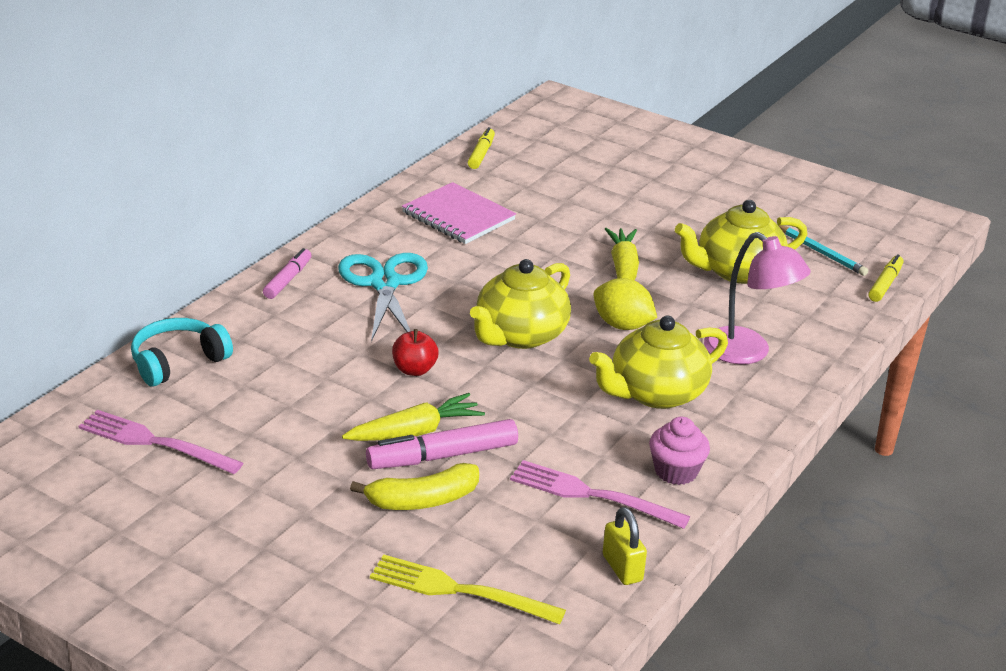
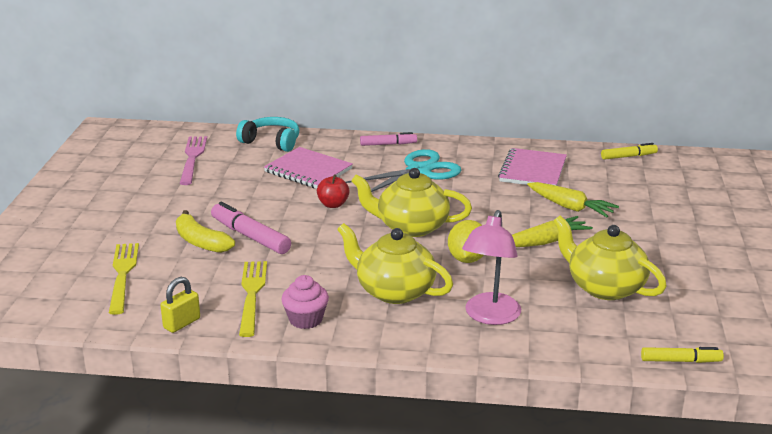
camera: 65 degrees right, 5 degrees down
(299, 359) = (308, 170): none -> pink notebook
(415, 432) = (267, 222): yellow carrot -> yellow carrot (570, 207)
(591, 495) = (252, 294): pink fork -> yellow fork
(821, 253) = (689, 319): turquoise pencil -> none

